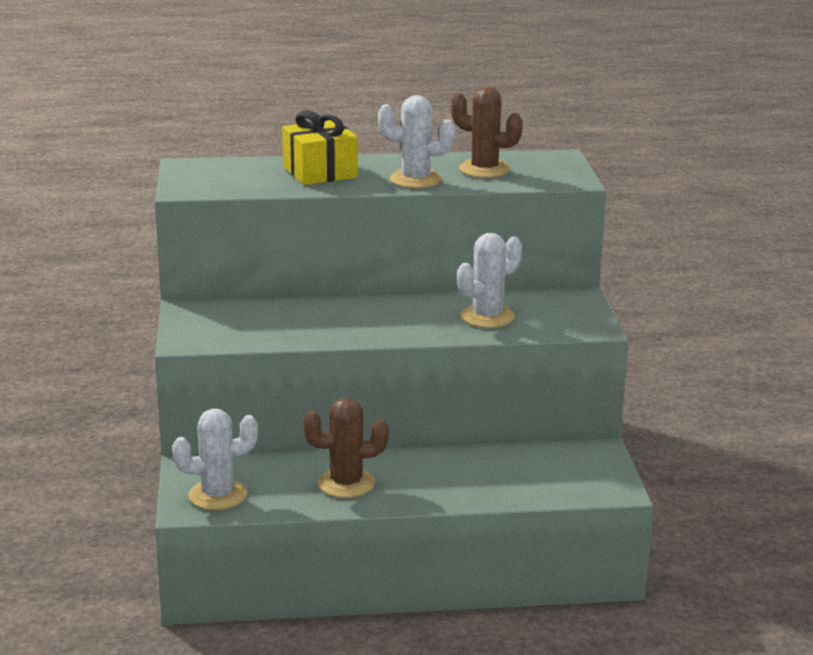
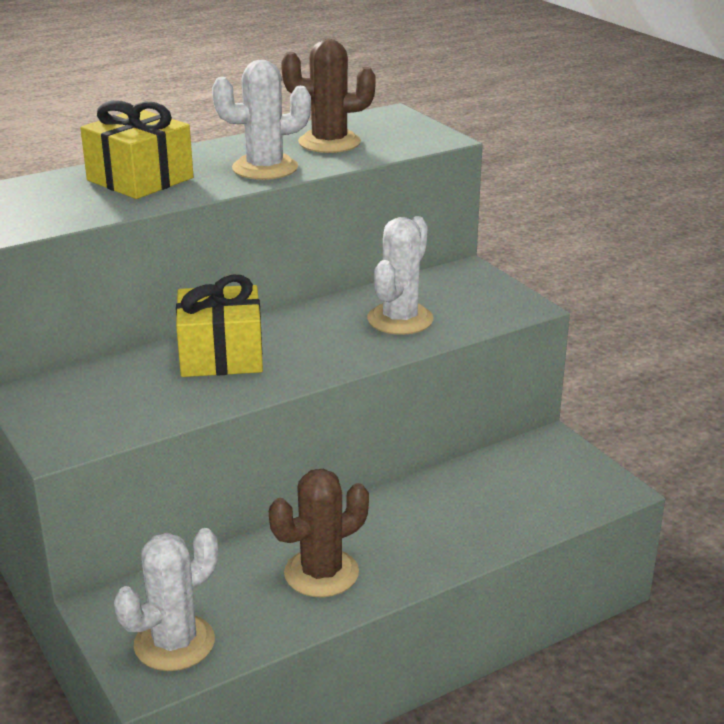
camera: 25 degrees left, 5 degrees up
(335, 313) = (221, 355): none -> yellow gift

